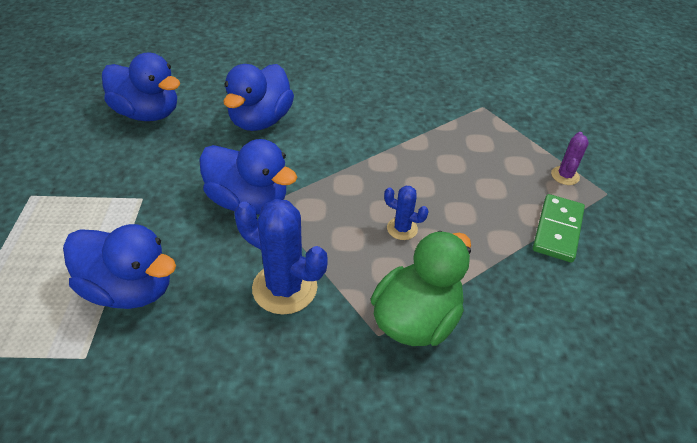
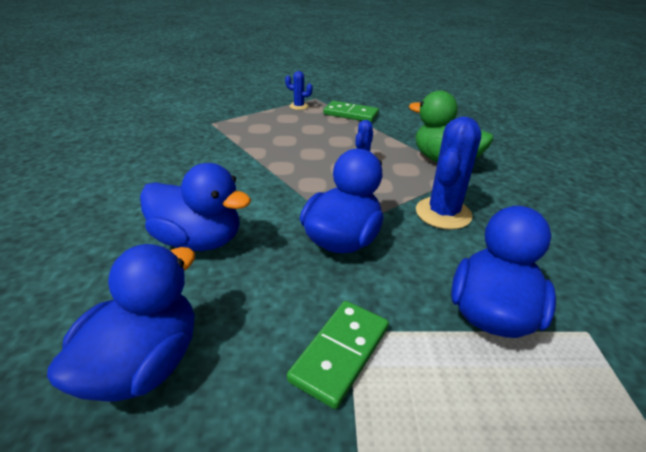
camera: 90 degrees left, 10 degrees down
(124, 192) = (340, 353): none -> green domino
(565, 176) = (299, 106): purple cactus -> blue cactus

